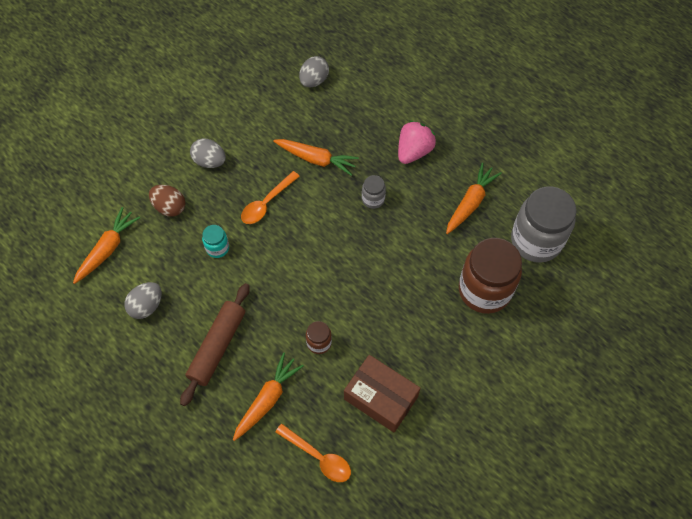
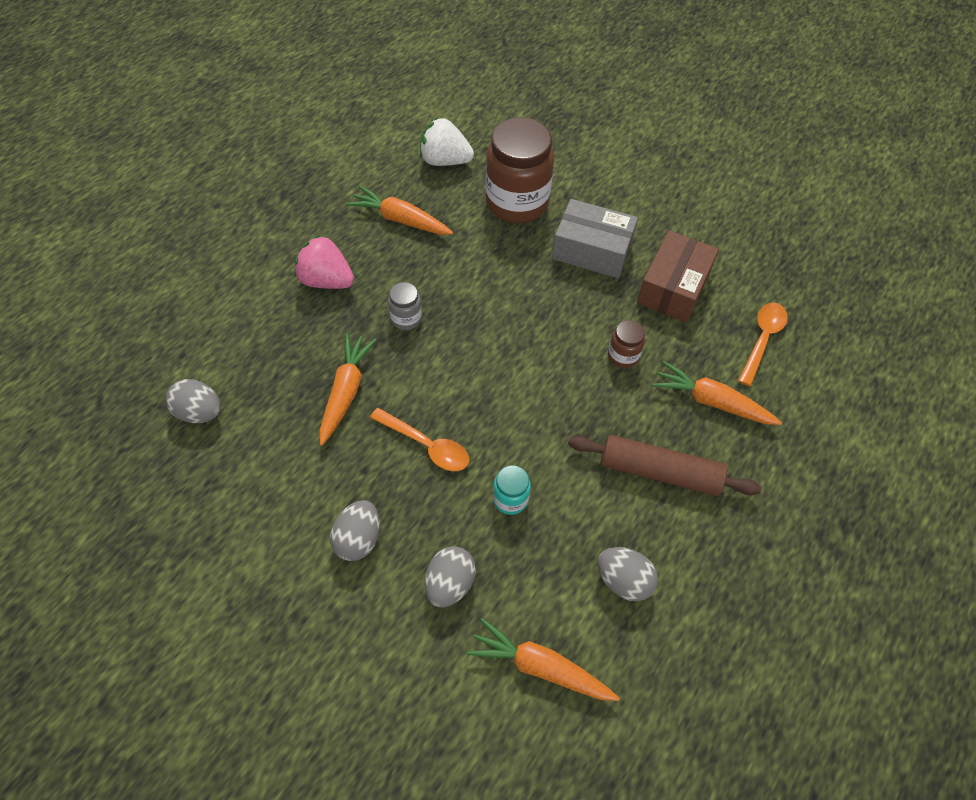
camera: 100 degrees left, 5 degrees down
(169, 207) = (450, 584): brown egg -> grey egg
(427, 340) = (592, 250): none -> grey box
(536, 240) = (445, 160): grey jar -> white strawberry

